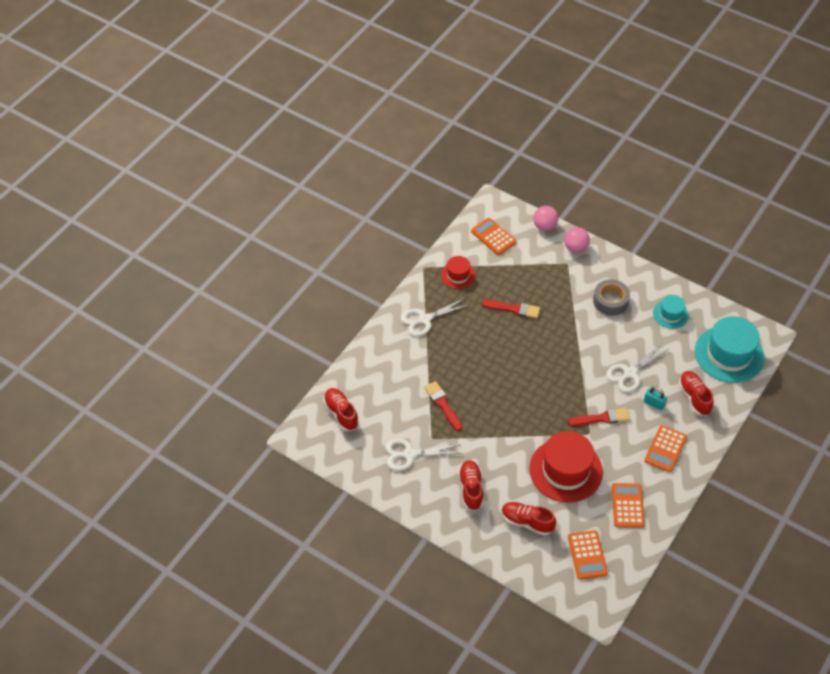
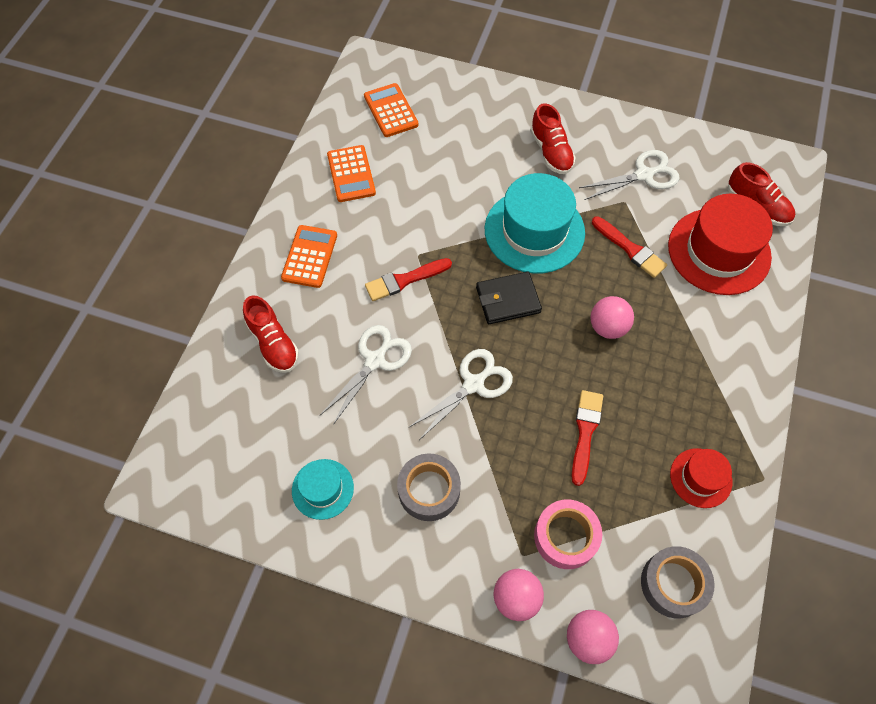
camera: 165 degrees right, 10 degrees up
(424, 319) = (715, 377): white scissors -> white scissors (473, 384)
(478, 360) = (608, 327): none -> pink ball
(493, 237) = (673, 584): orange calculator -> grey tape
(513, 309) = (585, 432): red brush -> red brush turned 105 degrees clockwise
(527, 522) = (471, 130): red shoe -> none
(536, 390) = (508, 300): none -> black wallet
(541, 266) = (565, 537): none -> pink tape
(566, 470) = (438, 199): red hat -> red hat (719, 251)
(654, 403) = (333, 319): turquoise padlock -> none
(729, 354) = (220, 433): turquoise hat -> turquoise hat (534, 231)

